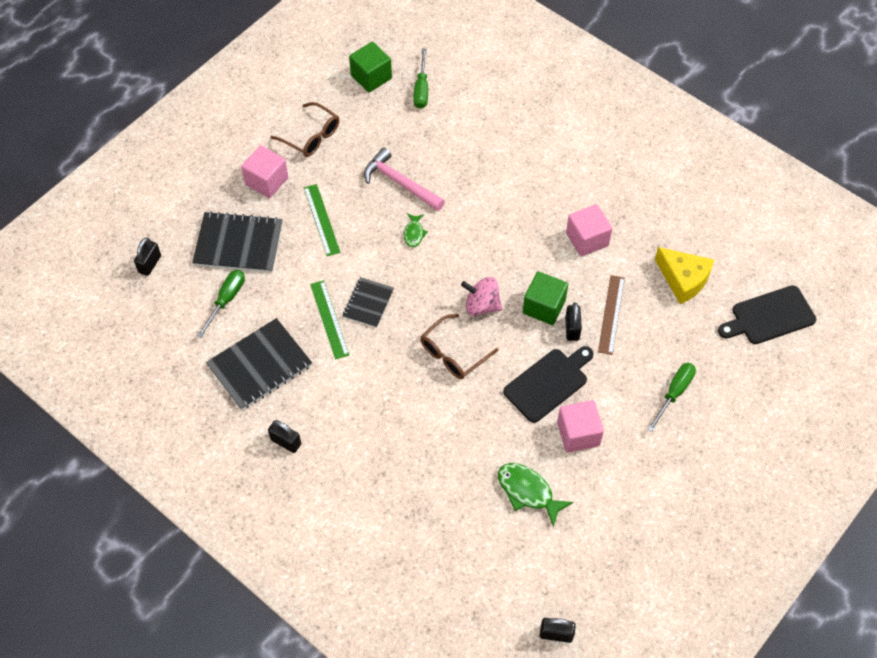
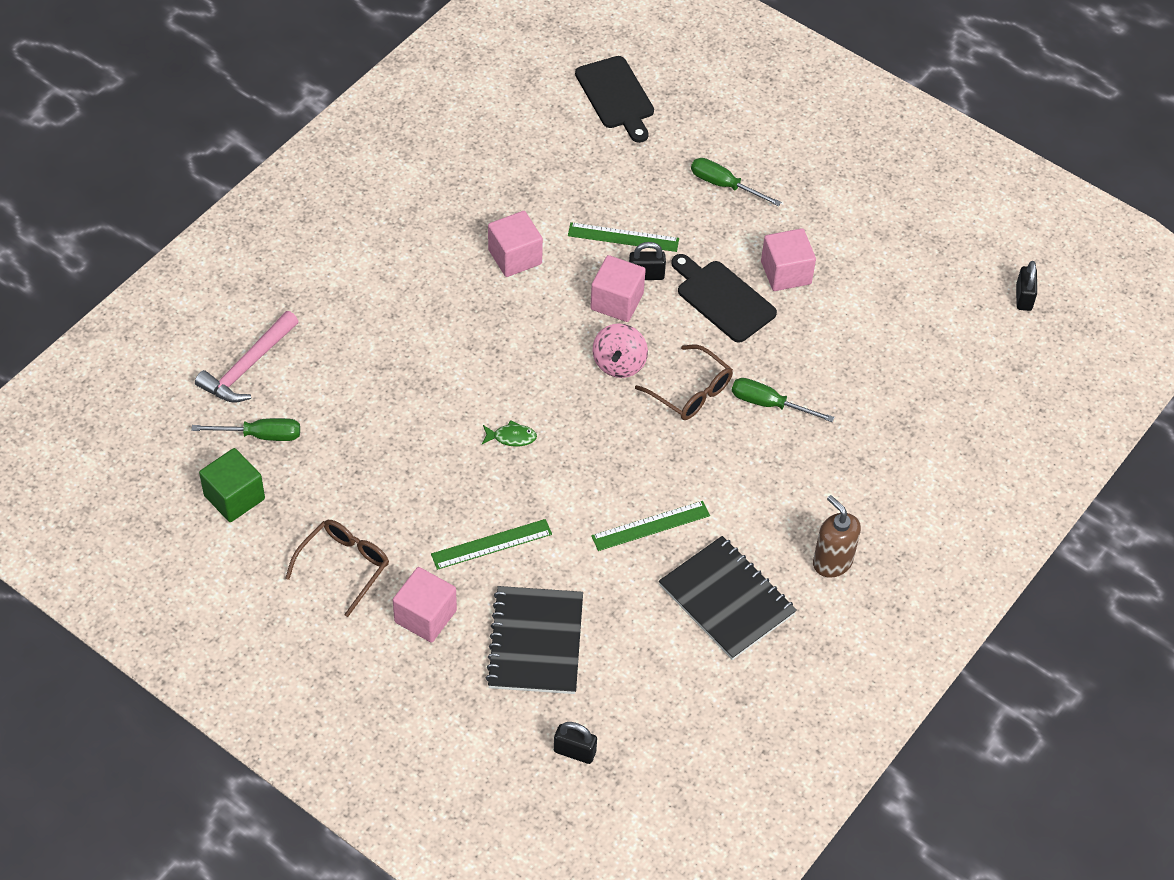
camera: 95 degrees left, 5 degrees down
(226, 300) = (629, 648): green screwdriver -> green screwdriver (769, 404)
(286, 442) = (832, 562): black padlock -> brown soap dispenser
(368, 303) = (623, 484): black notebook -> none
(400, 183) = (427, 455): pink hammer -> pink hammer (247, 366)
(528, 492) = (864, 319): green fish -> none
(544, 307) = (617, 301): green cube -> pink cube
(611, 314) = (623, 237): brown ruler -> green ruler
(683, 279) = (570, 168): yellow cheese -> none

